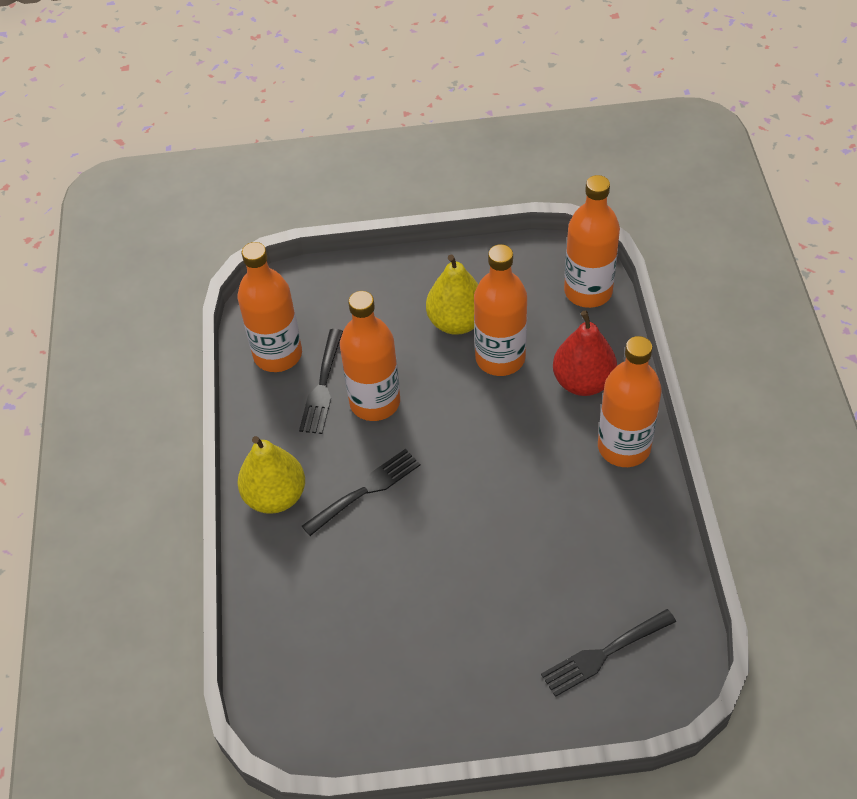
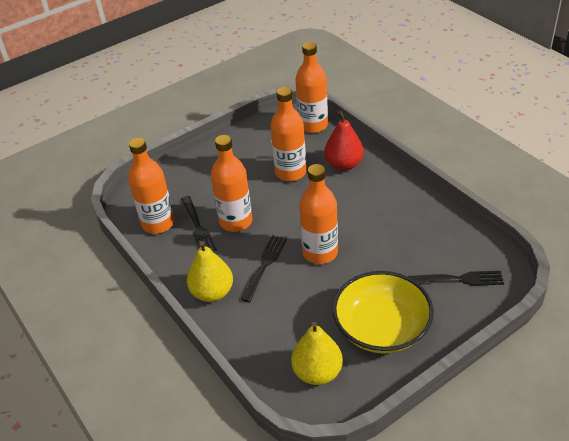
camera: 30 degrees left, 10 degrees down
(445, 667) = (381, 328): none -> yellow bowl
(457, 322) = (253, 166): yellow pear -> yellow pear (317, 372)
(604, 654) = (459, 279): black fork -> black fork turned 120 degrees counterclockwise
(624, 447) = (389, 184): orange bottle -> orange bottle (320, 253)

